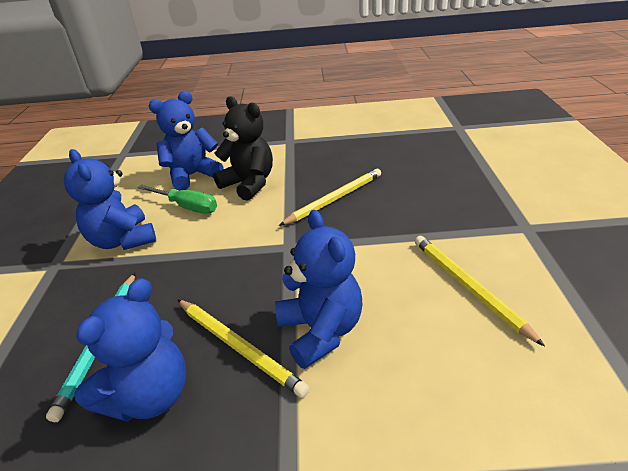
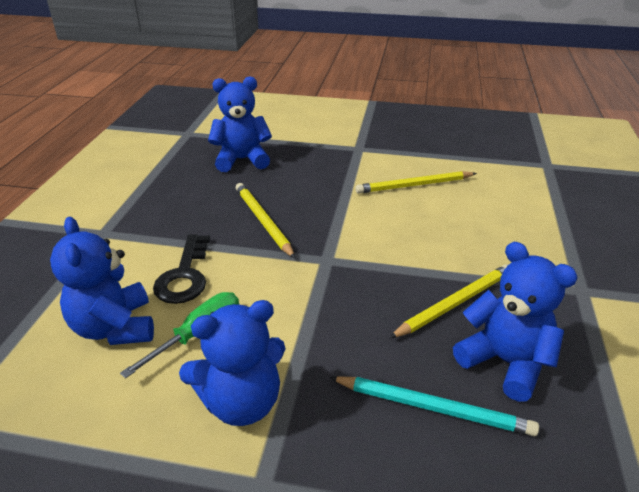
camera: 80 degrees left, 0 degrees up
(249, 184) = (184, 276): black teddy bear -> black key
(320, 331) = (444, 257): blue teddy bear -> blue teddy bear (242, 160)

